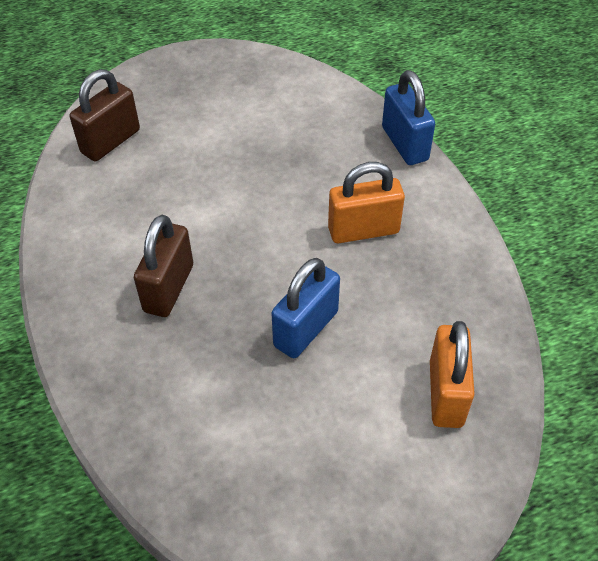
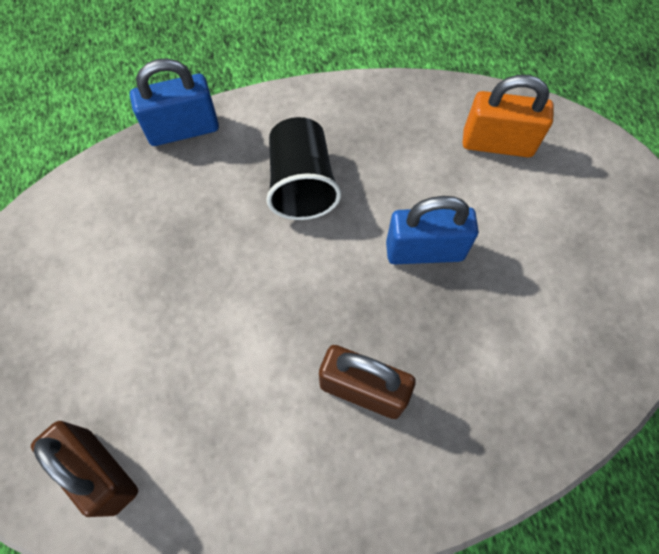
camera: 85 degrees left, 15 degrees up
(306, 329) = (424, 251): blue padlock -> blue padlock turned 45 degrees counterclockwise
(363, 230) = (302, 184): orange padlock -> black cup

